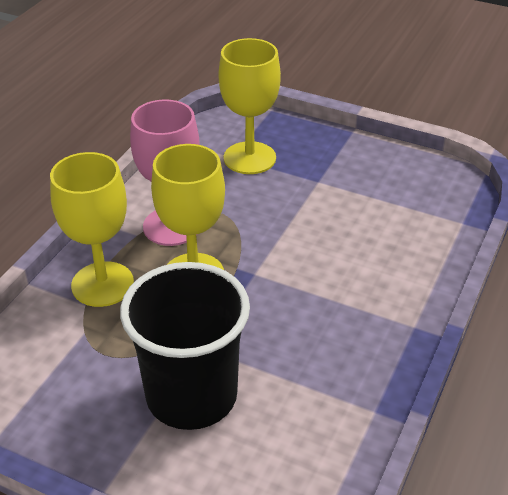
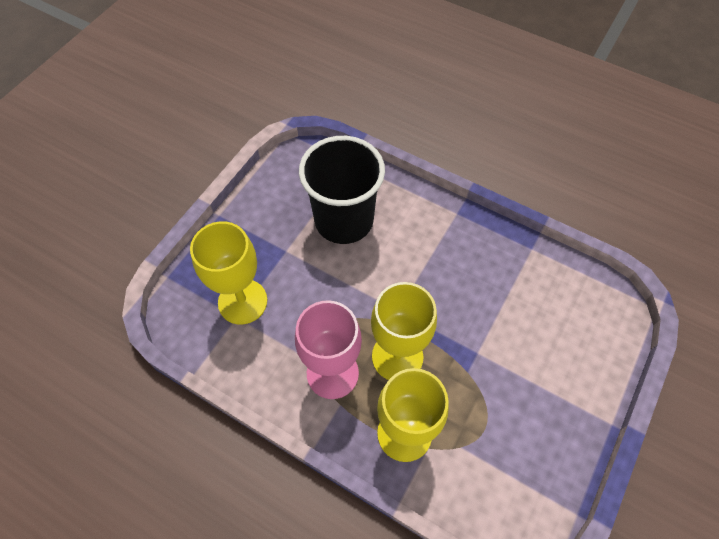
camera: 85 degrees left, 20 degrees up
(191, 396) = (525, 362): black cup -> black cup (344, 220)

